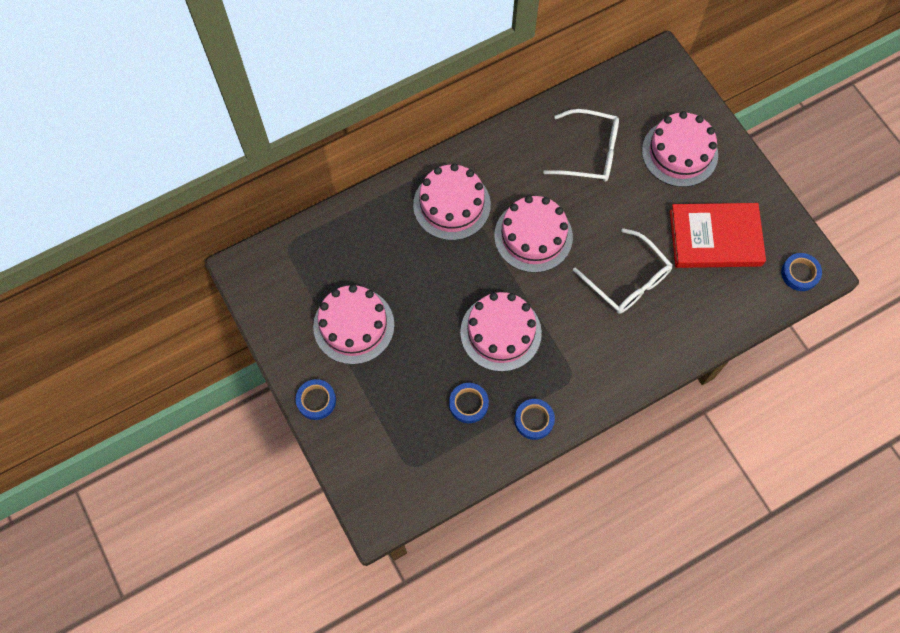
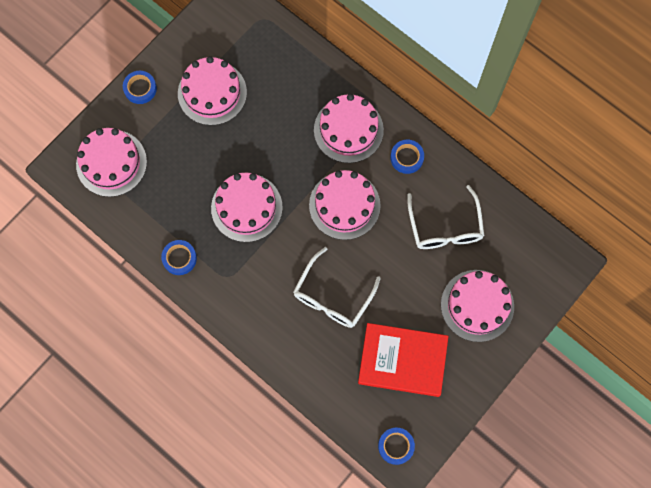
camera: 70 degrees right, 5 degrees up
(394, 460) = (111, 163): none -> pink cake
(468, 404) = (176, 203): blue tape -> blue tape (406, 158)
(715, 238) = (402, 361): red book -> red book turned 60 degrees counterclockwise

